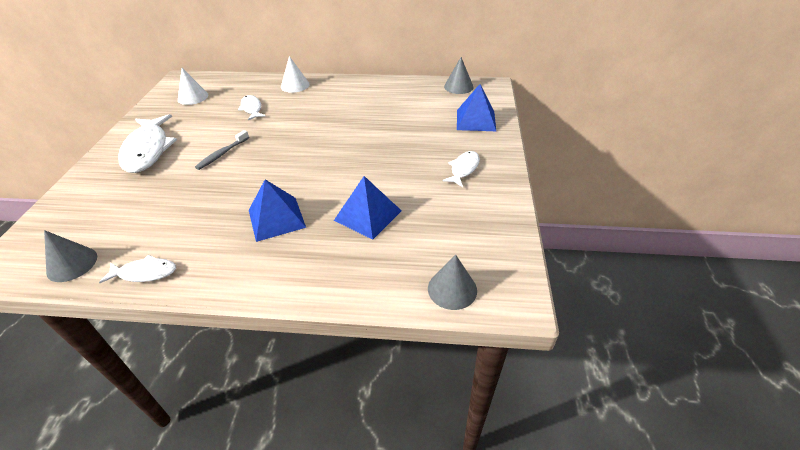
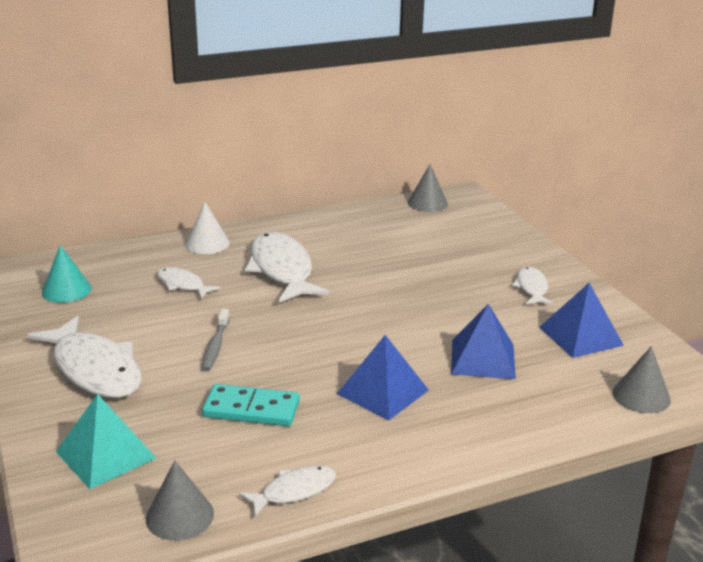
camera: 30 degrees left, 15 degrees down
(88, 207) = (105, 454): none -> turquoise pyramid
(190, 204) = (251, 409): none -> turquoise domino
(193, 97) = (66, 290): white cone -> turquoise cone
(316, 112) = (282, 270): none -> white fish
(475, 120) = (489, 235): blue pyramid -> blue pyramid (580, 336)

